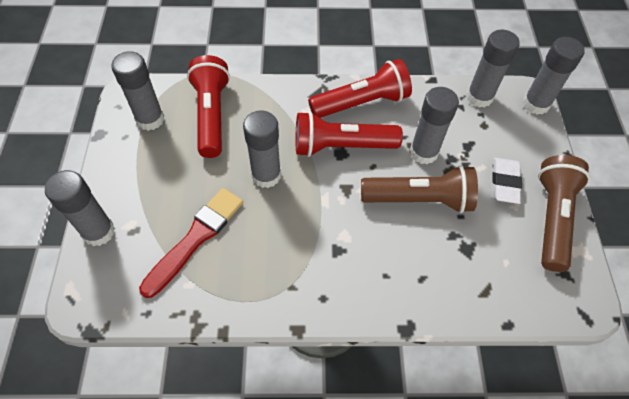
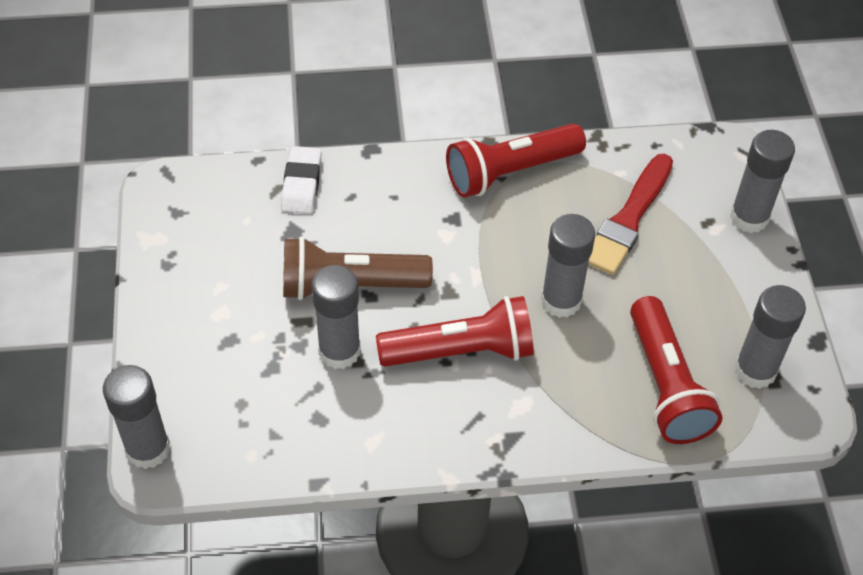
camera: 175 degrees right, 5 degrees down
(361, 103) = (435, 427): red flashlight -> red flashlight (510, 172)
(479, 97) = (240, 454): grey glue stick -> none
(505, 183) = (227, 316): white eraser -> white eraser (301, 184)
(551, 218) = (175, 274): brown flashlight -> none

